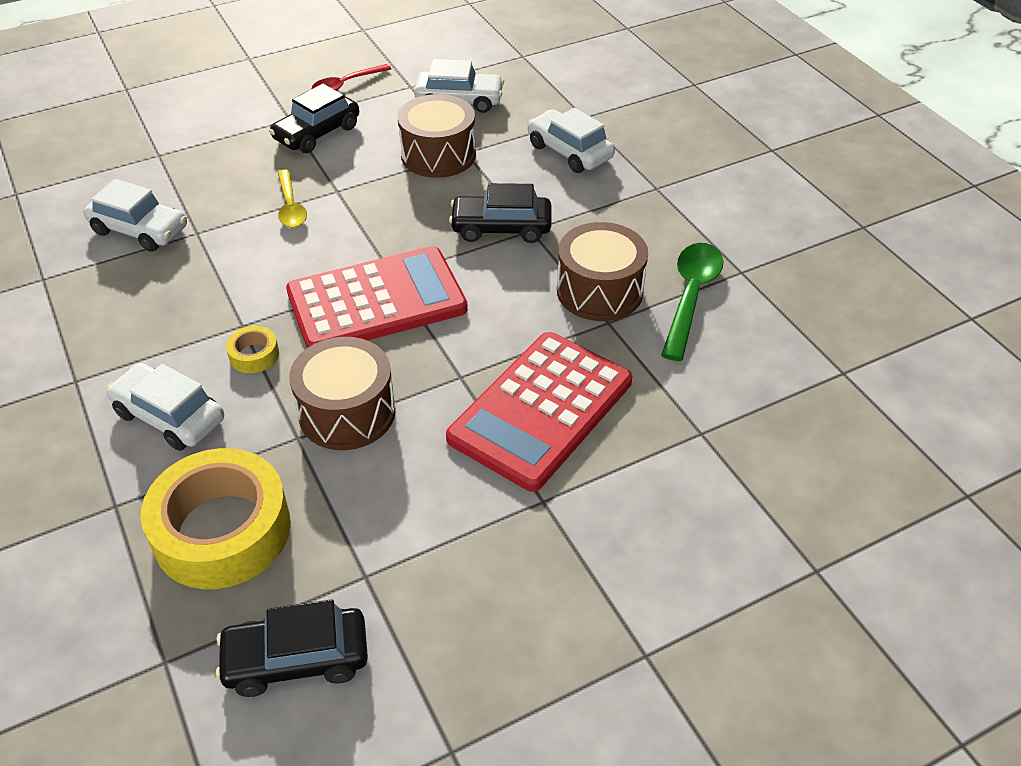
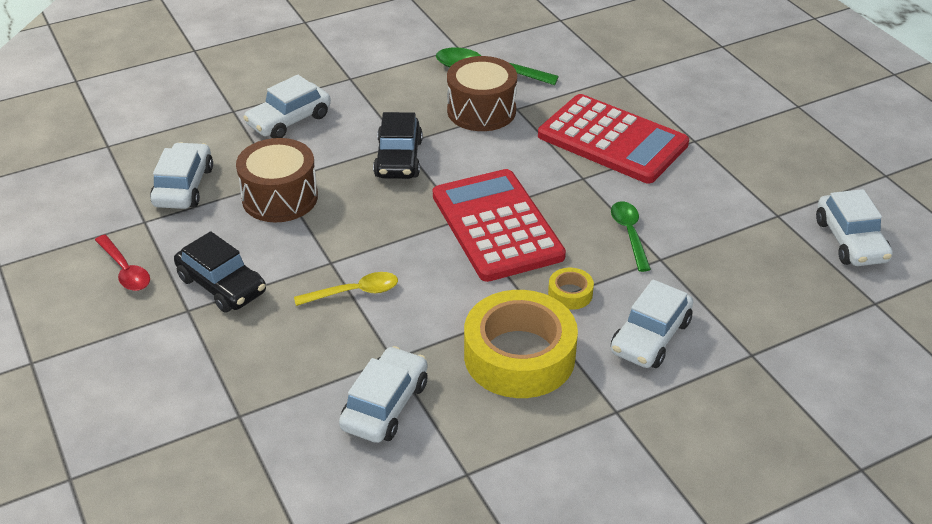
camera: 90 degrees left, 5 degrees down
(222, 530) = (759, 289): yellow tape -> yellow tape (519, 356)
(296, 659) = (850, 241): black car -> white car
(347, 412) = (629, 234): brown drum -> green spoon

